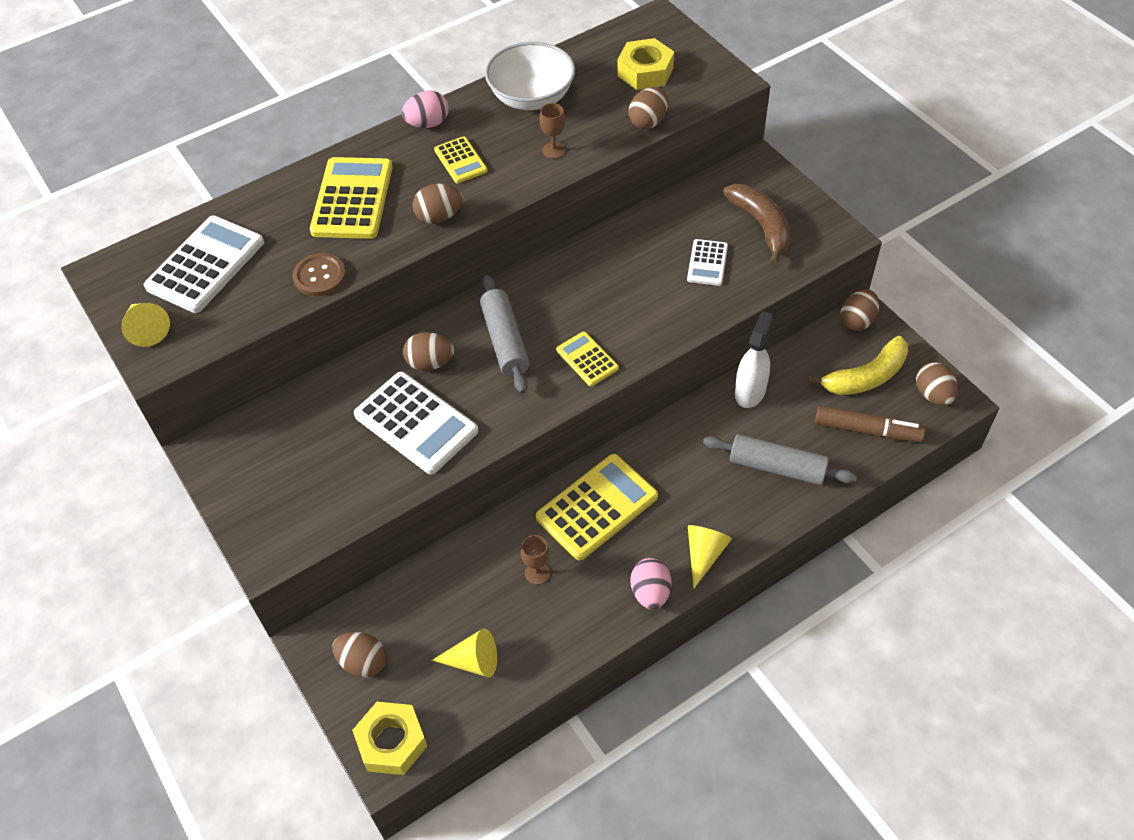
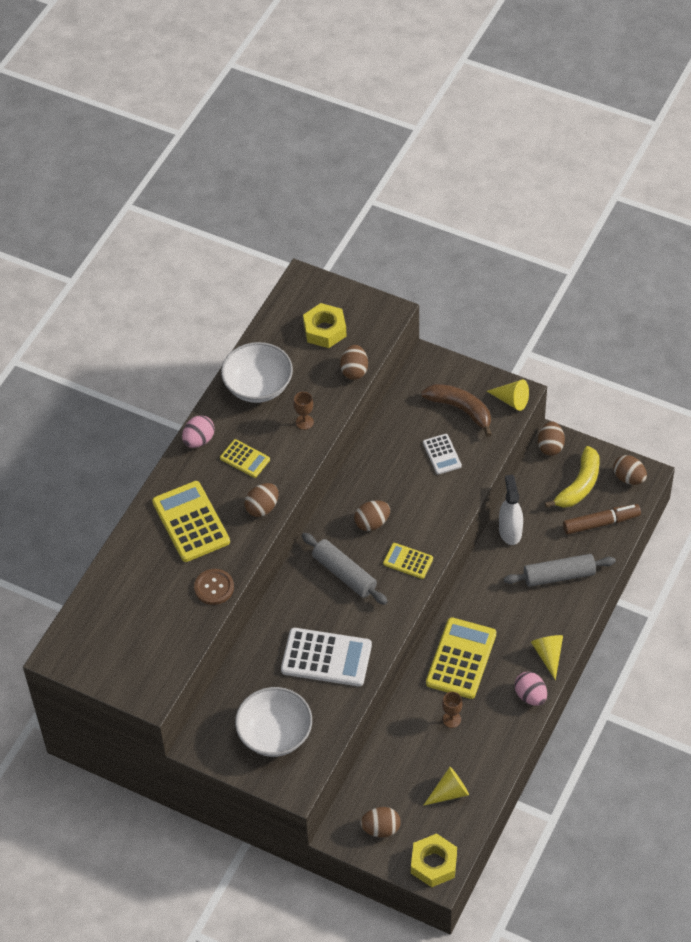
camera: 30 degrees left, 0 degrees up
(147, 329) = (126, 679): yellow cone -> yellow cone (511, 400)
(205, 265) = (127, 616): white calculator -> none
(293, 481) = (275, 734): none -> white bowl
(430, 363) = (305, 613): brown egg -> brown egg (372, 523)

